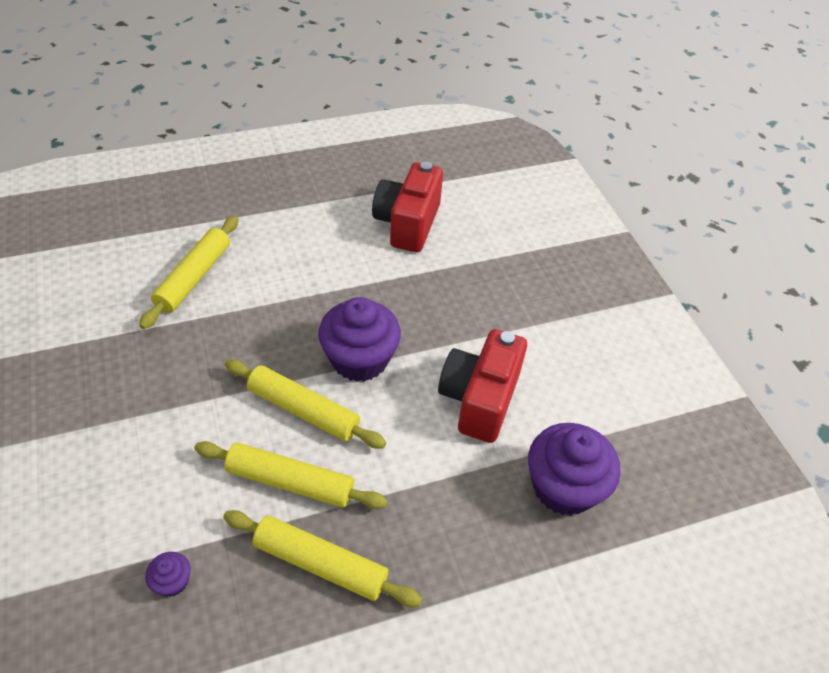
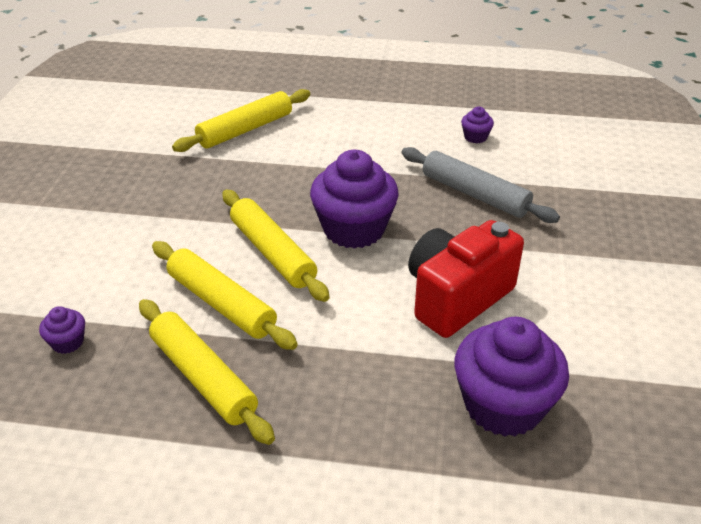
camera: 30 degrees right, 10 degrees down
(407, 224) = (475, 137): red camera -> purple cupcake
(439, 287) = (475, 194): none -> grey rolling pin

